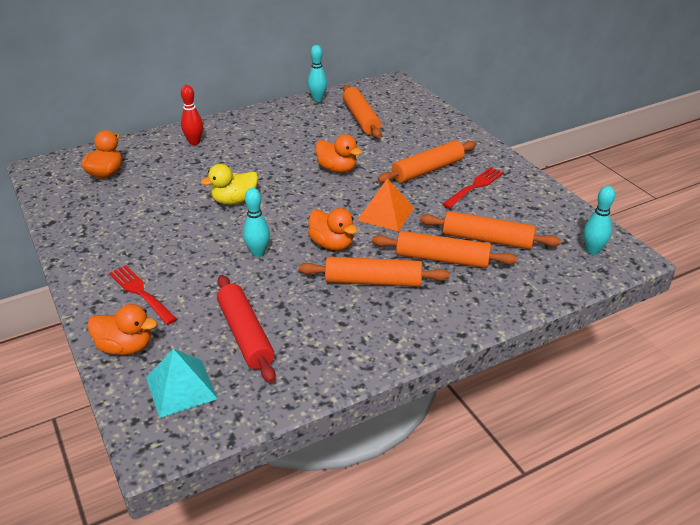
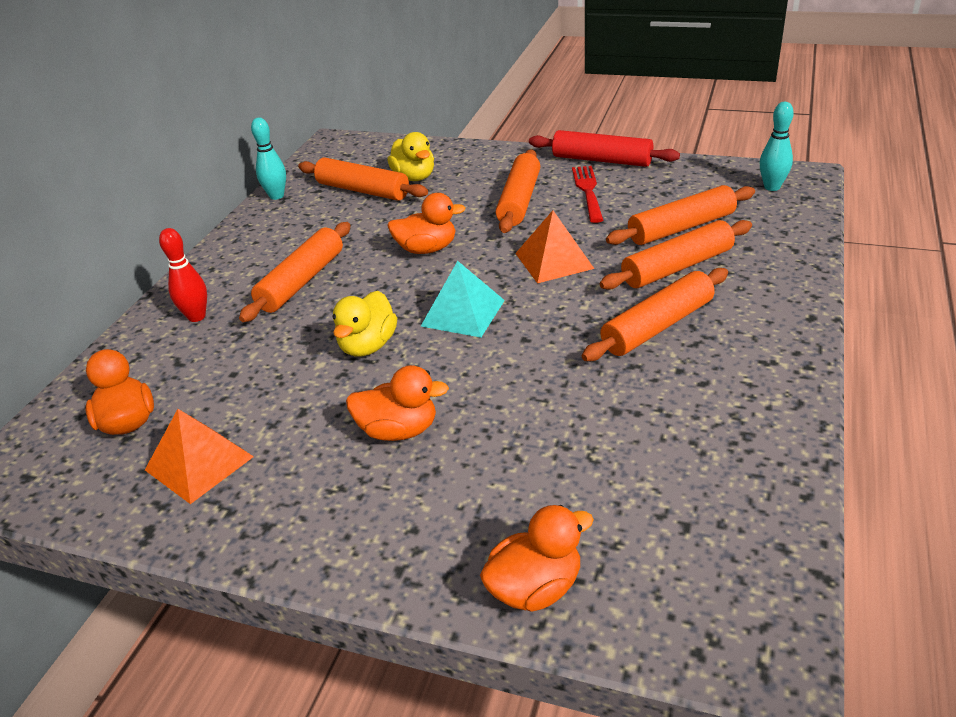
camera: 40 degrees left, 0 degrees up
(102, 208) = (199, 463): none -> orange pyramid
(141, 293) = (440, 516): red fork -> none
(181, 388) = (678, 573): turquoise pyramid -> turquoise pyramid (463, 313)
(246, 335) = (638, 465): red rolling pin -> red rolling pin (602, 160)
(258, 151) = (302, 281): none -> orange rolling pin
(258, 252) = (495, 378): turquoise bowling pin -> none
(332, 244) = (556, 320): orange duck -> orange duck (398, 430)
(398, 125) = (414, 177): none -> yellow duck

